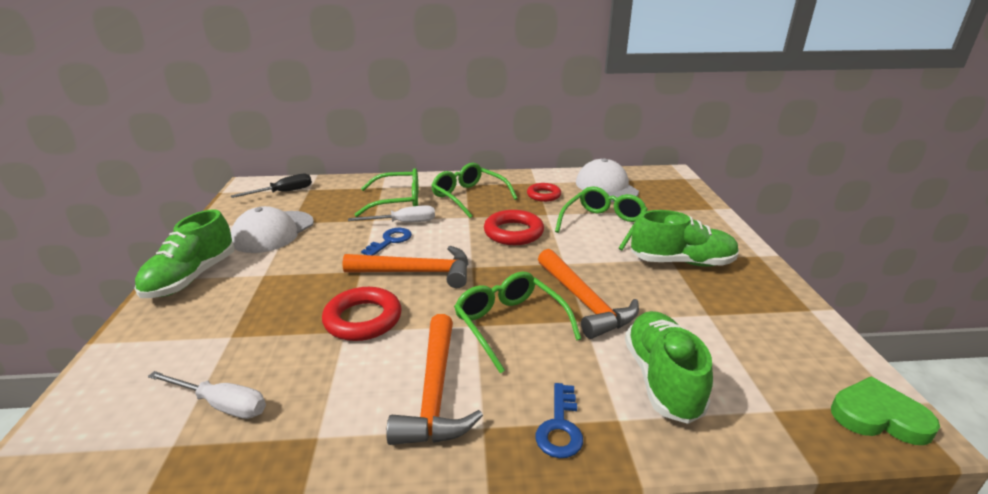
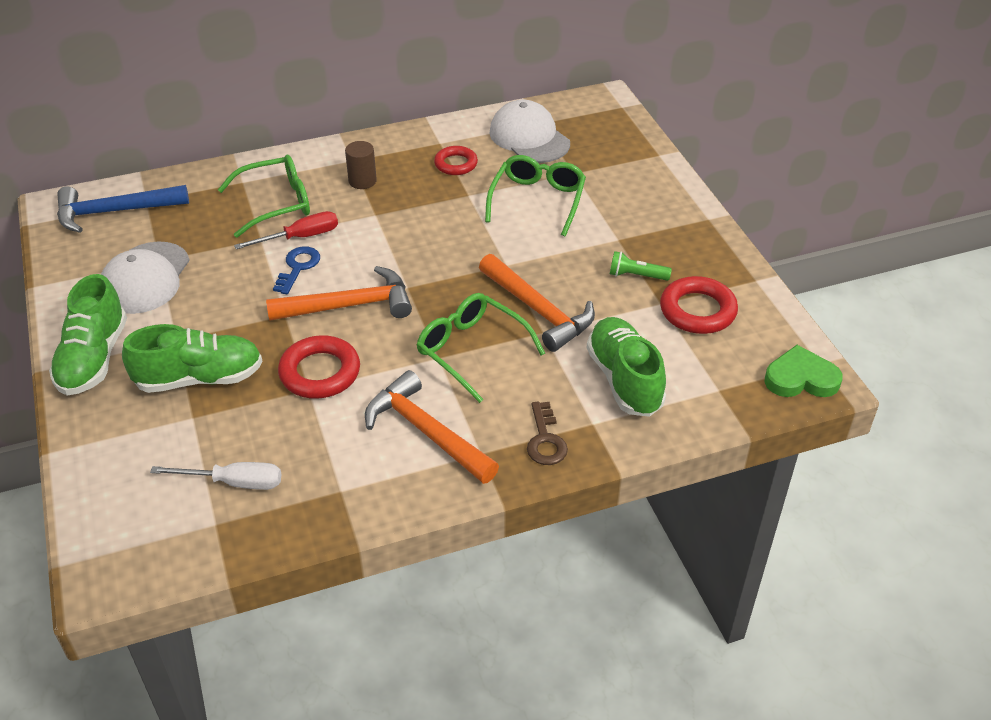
camera: 15 degrees left, 15 degrees up
(284, 192) = (114, 212): black screwdriver -> blue hammer
(404, 223) = (300, 237): white screwdriver -> red screwdriver
(435, 392) = (426, 432): orange hammer -> orange hammer turned 150 degrees clockwise
(468, 196) = (362, 181): green glasses -> brown cylinder
(513, 232) = (437, 230): red ring -> red ring (697, 311)
(560, 427) = (545, 440): blue key -> brown key
(682, 262) = (630, 242): green shoe -> green shoe (199, 378)
(685, 288) = (636, 275): none -> green flashlight

